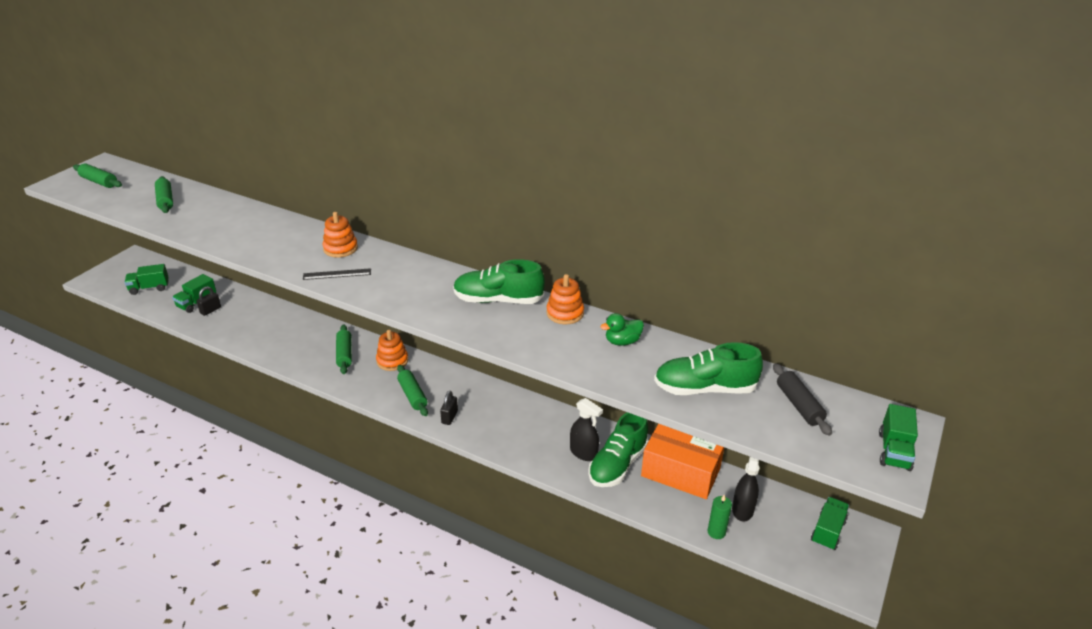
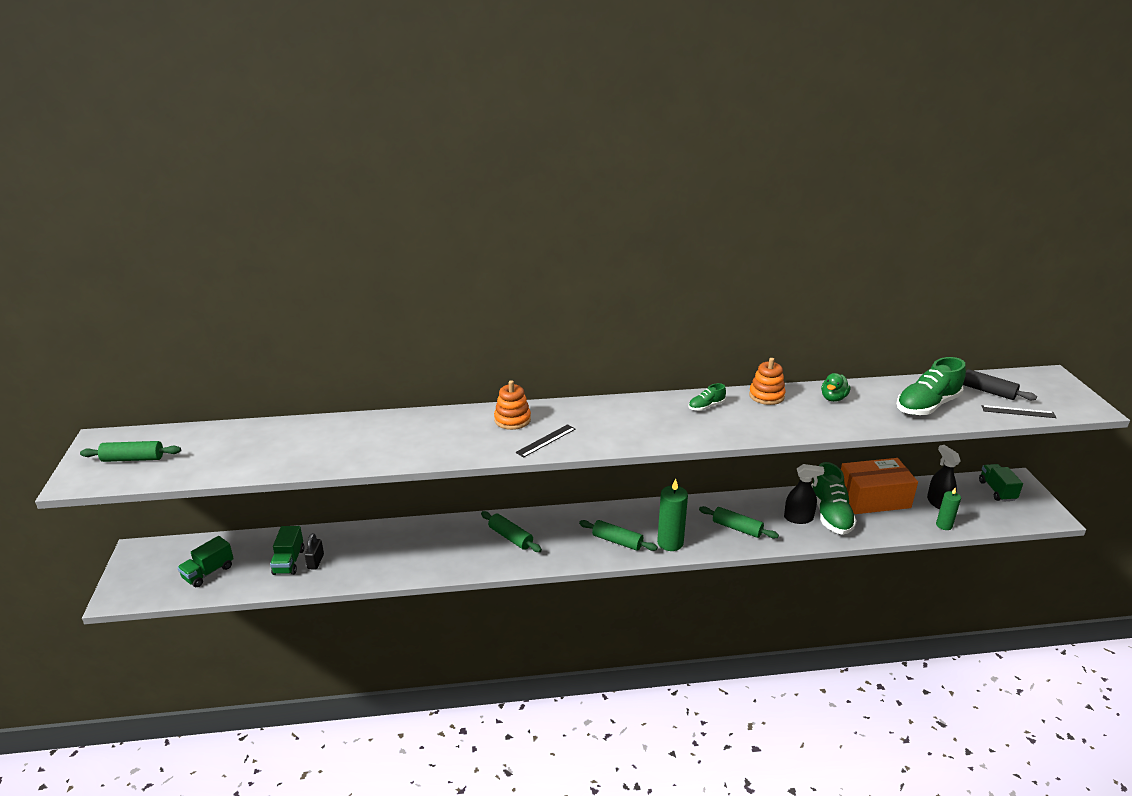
camera: 35 degrees left, 5 degrees down
(165, 200) = (253, 447): green rolling pin -> green rolling pin (737, 528)
(392, 361) = (561, 523): orange stacking toy -> none
(449, 417) = (670, 543): black padlock -> green candle
(498, 300) = (706, 406): green shoe -> green shoe, size x0.49
(796, 439) = (1018, 411): none -> black ruler
(894, 451) = (1069, 394): green truck -> none

